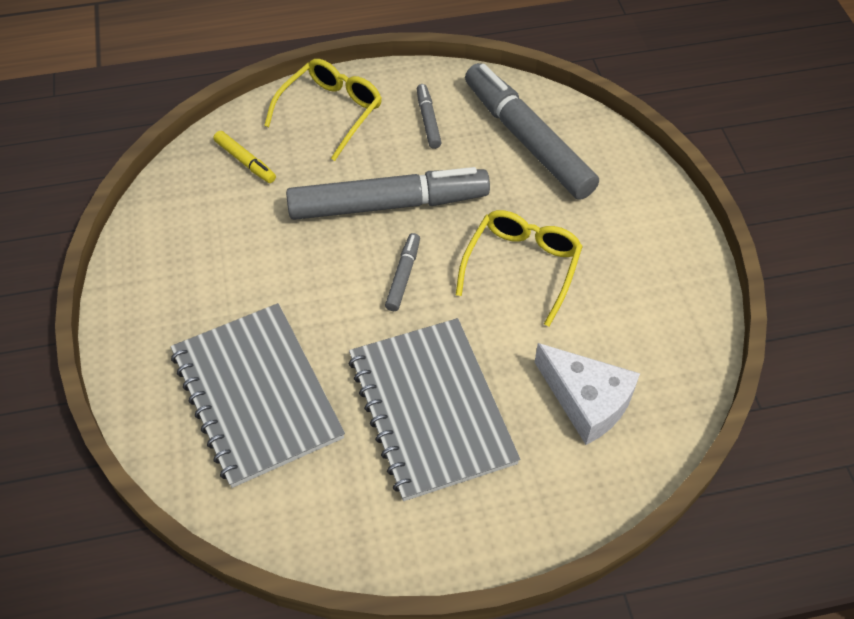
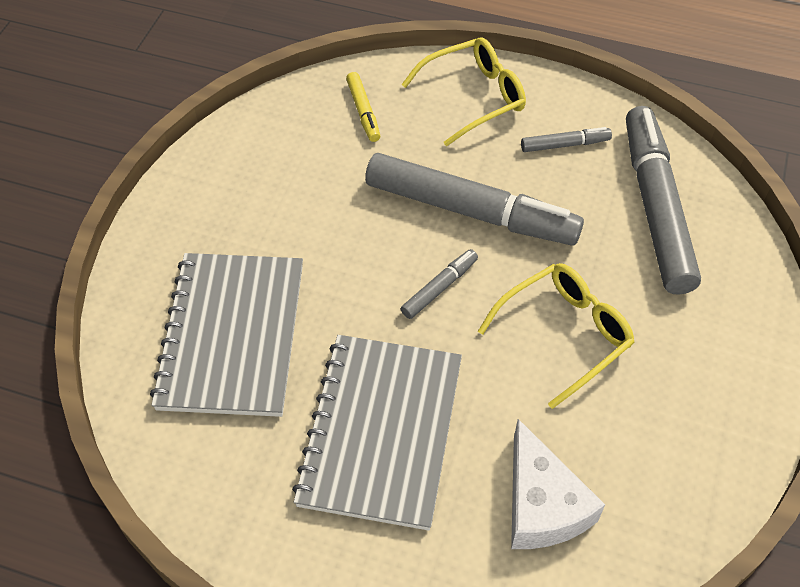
camera: 30 degrees right, 0 degrees up
(428, 120) = (565, 145): grey marker -> grey marker turned 60 degrees clockwise

